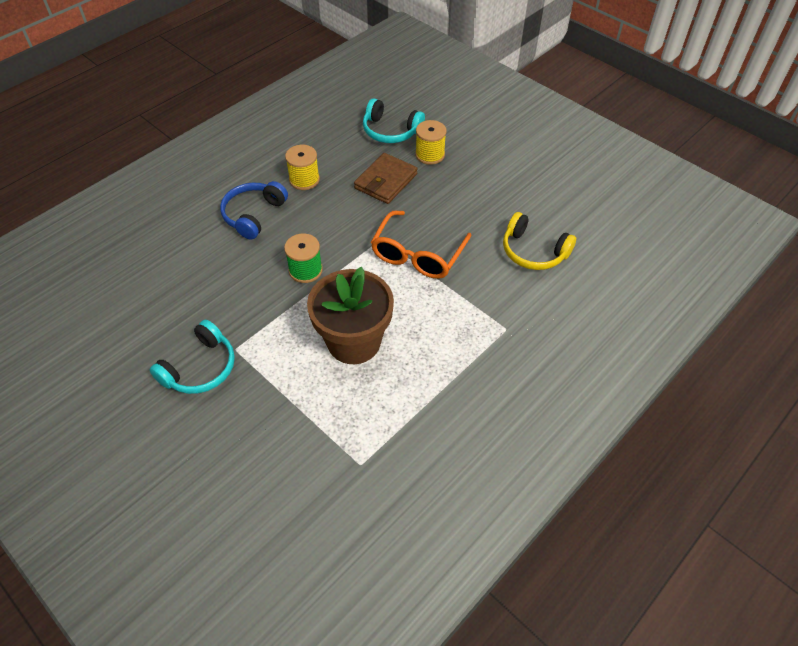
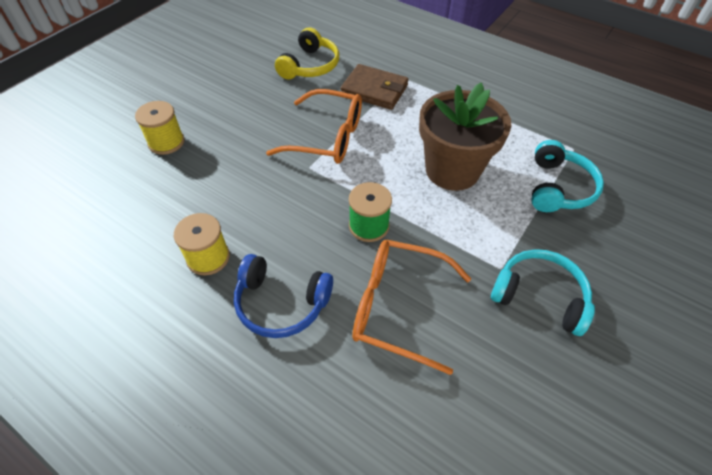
camera: 100 degrees left, 0 degrees up
(226, 276) = (398, 307): none -> orange glasses
(385, 181) = (212, 175): brown wallet -> brown wallet (374, 90)
(390, 131) = (114, 182): turquoise headphones -> turquoise headphones (558, 188)

